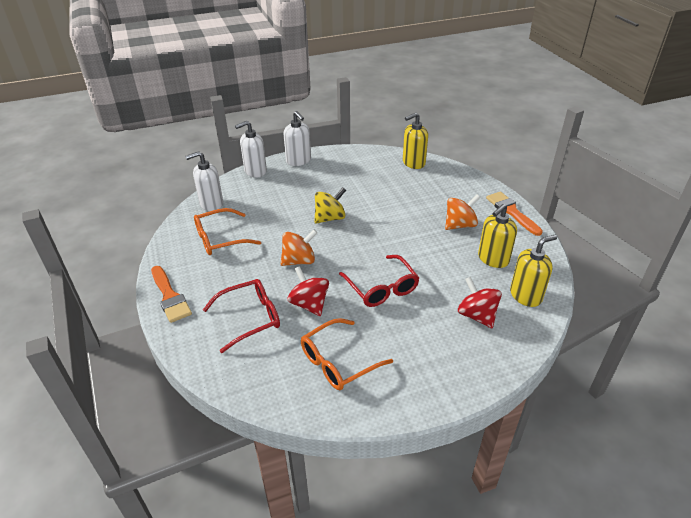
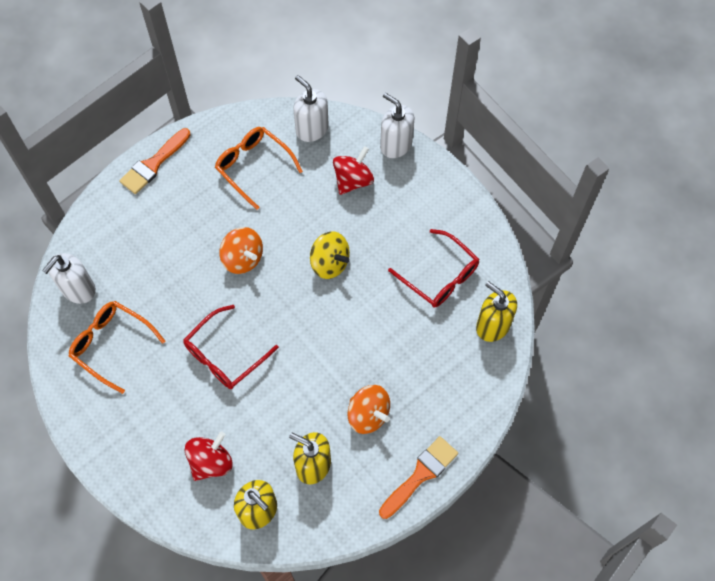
camera: 70 degrees right, 25 degrees up
(250, 318) = (145, 246): red glasses -> red glasses (439, 276)
(298, 161) = (439, 184): white soap dispenser -> white soap dispenser (78, 289)
(309, 304) = (180, 292): red spinning top -> red spinning top (353, 180)

